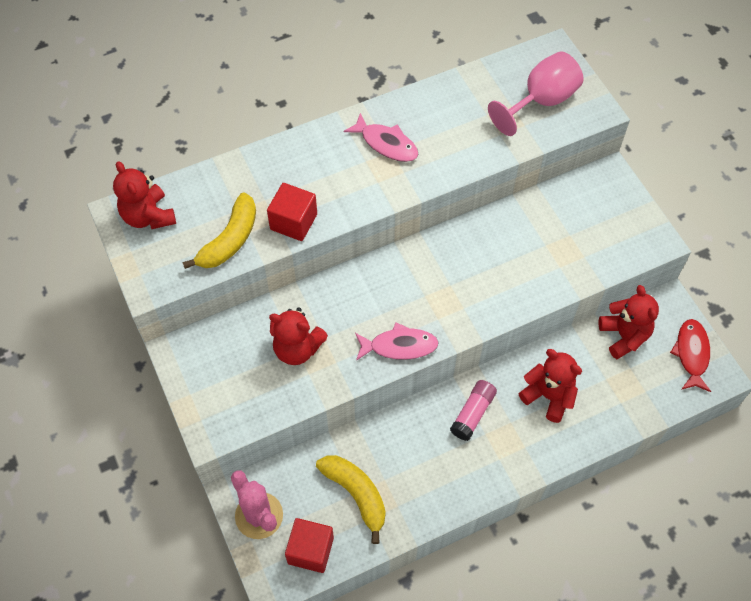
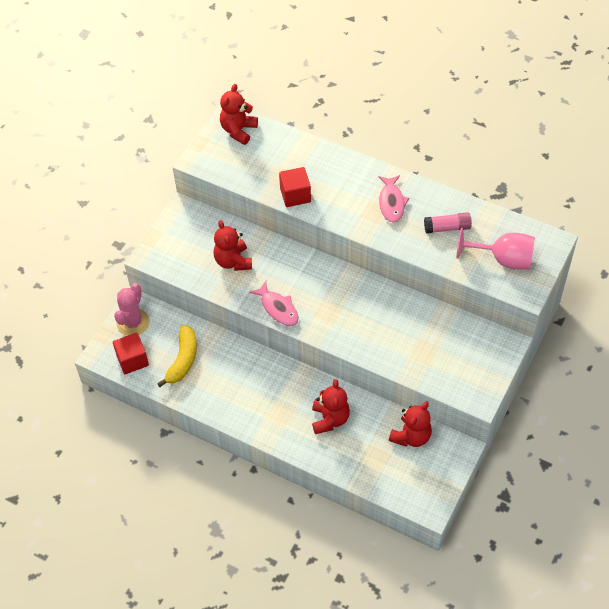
camera: 55 degrees right, 5 degrees down
(230, 240) = (256, 175): yellow banana -> none
(472, 413) = (283, 386): pink glue stick -> pink glue stick (447, 228)
(691, 354) = (433, 483): red fish -> none

